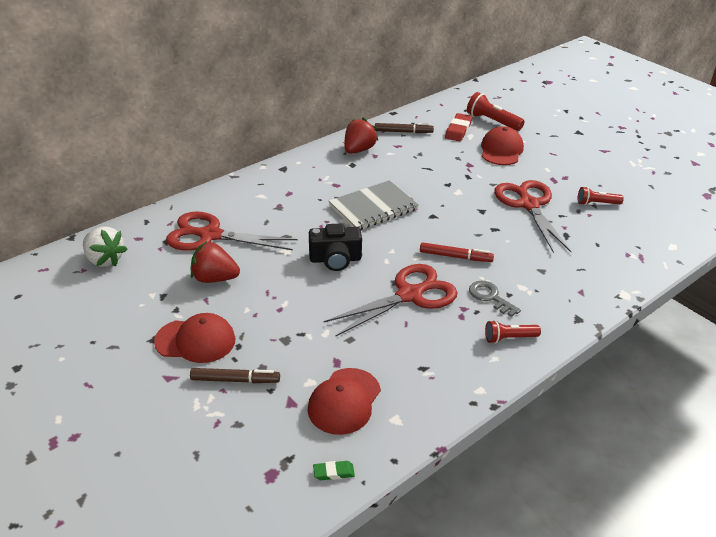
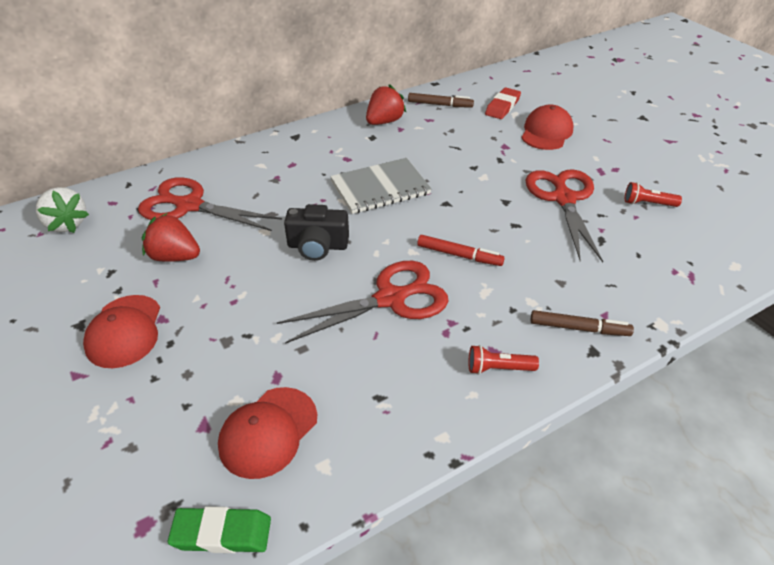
camera: 10 degrees right, 5 degrees up
(195, 341) = (124, 331): red cap -> red cap turned 75 degrees clockwise
(235, 380) = (149, 387): brown marker -> brown marker (579, 328)
(333, 472) = (222, 533): green eraser -> green eraser, size x1.79
(490, 297) = (488, 311): grey key -> none
(492, 121) = (544, 99): red flashlight -> none

